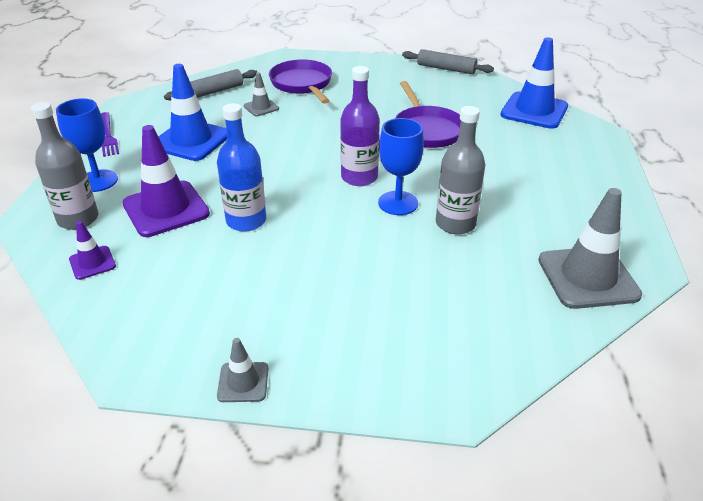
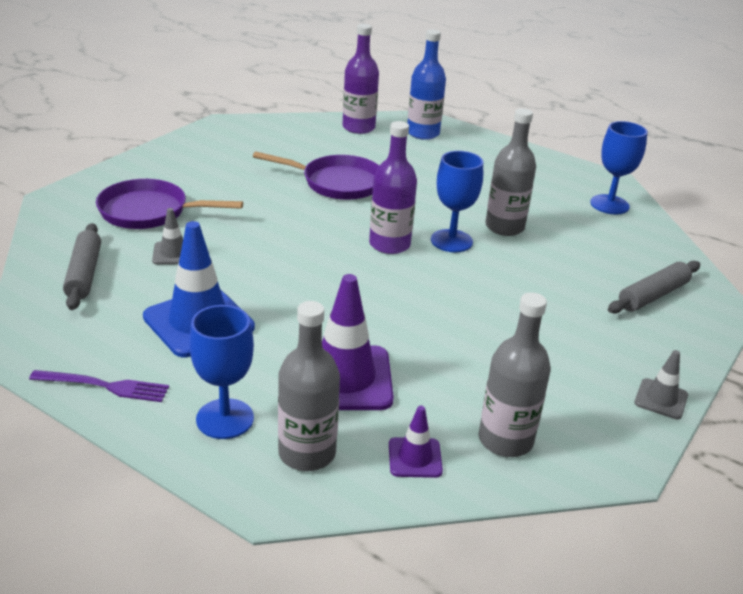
camera: 65 degrees left, 5 degrees down
(133, 300) = (505, 440): none -> grey bottle
(246, 221) = (413, 331): blue bottle -> blue bottle (423, 133)
(446, 69) = (226, 130): grey rolling pin -> grey rolling pin (652, 295)
(534, 111) = (358, 128): blue traffic cone -> purple bottle
(587, 277) = (609, 204): grey traffic cone -> blue goblet

